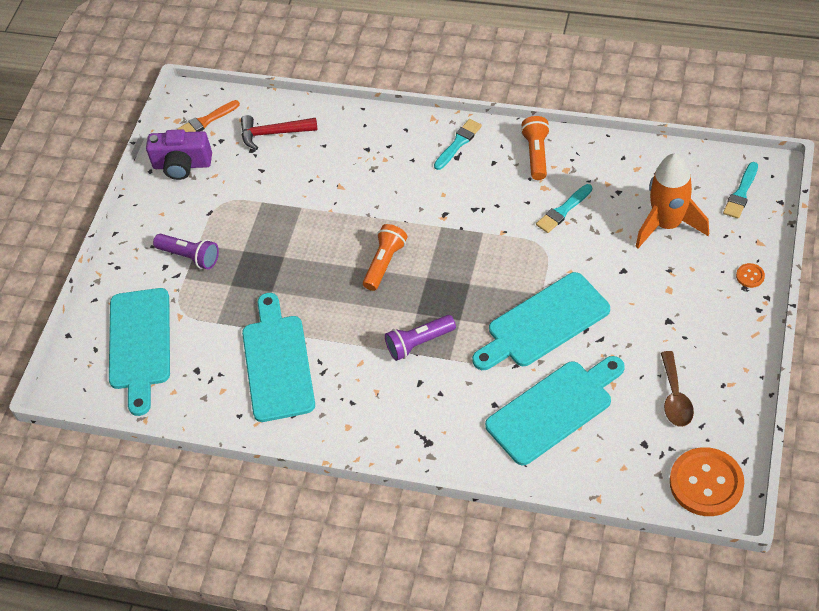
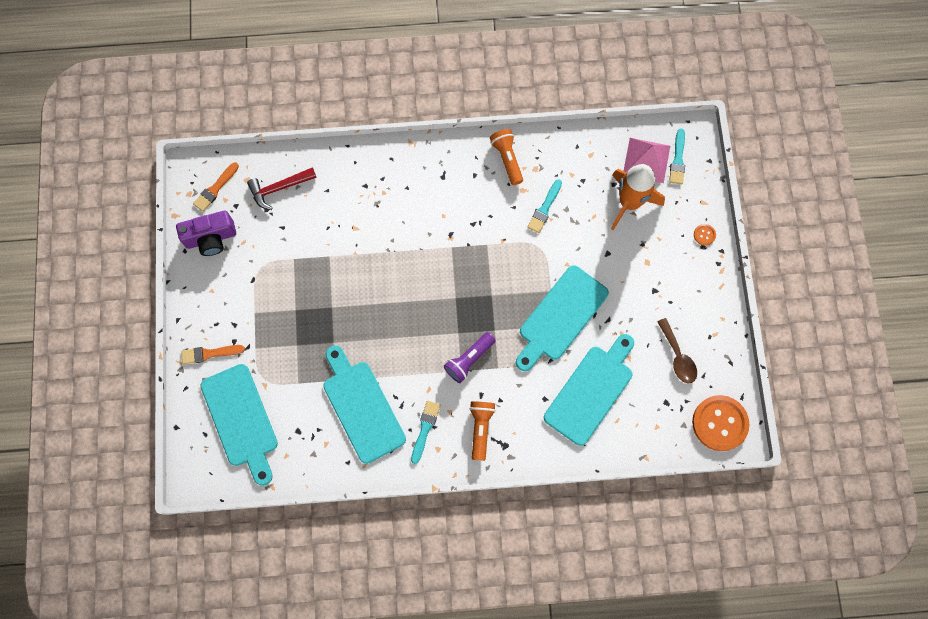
camera: 25 degrees left, 20 degrees up
(134, 272) = (209, 354): none -> orange brush
(190, 256) = (252, 326): purple flashlight -> none
(385, 263) = (417, 293): orange flashlight -> orange flashlight (480, 429)
(458, 143) = (440, 162): turquoise brush -> turquoise brush (425, 429)
(702, 186) = (646, 160): none -> pink pyramid

